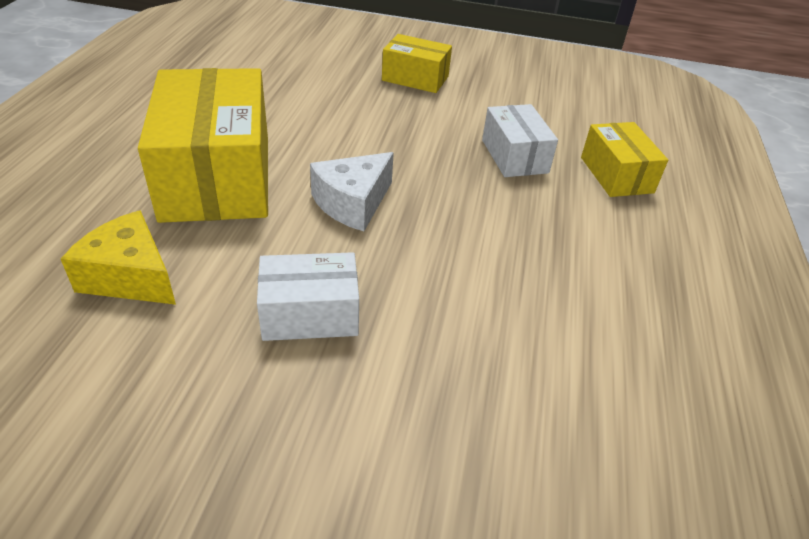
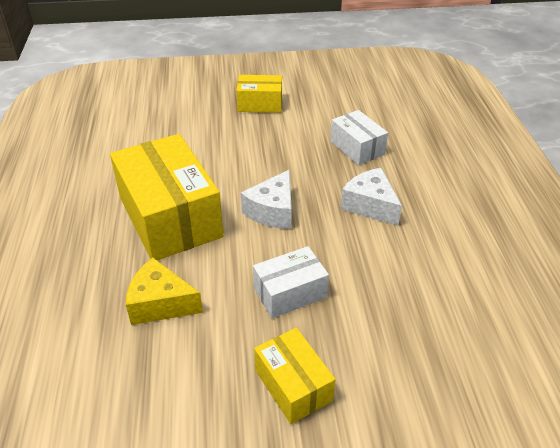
camera: 15 degrees left, 0 degrees up
(492, 231) = (370, 205): none -> white cheese
(616, 175) = (426, 144): yellow box -> yellow box (293, 385)

